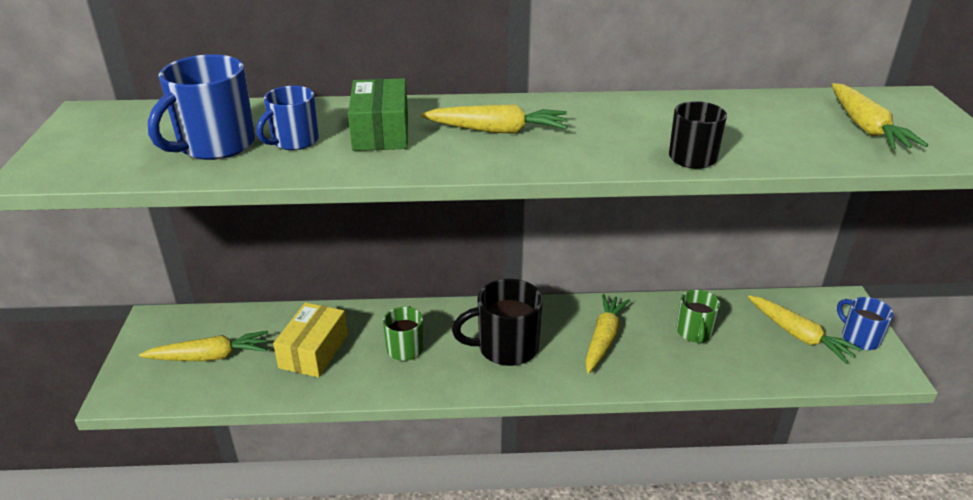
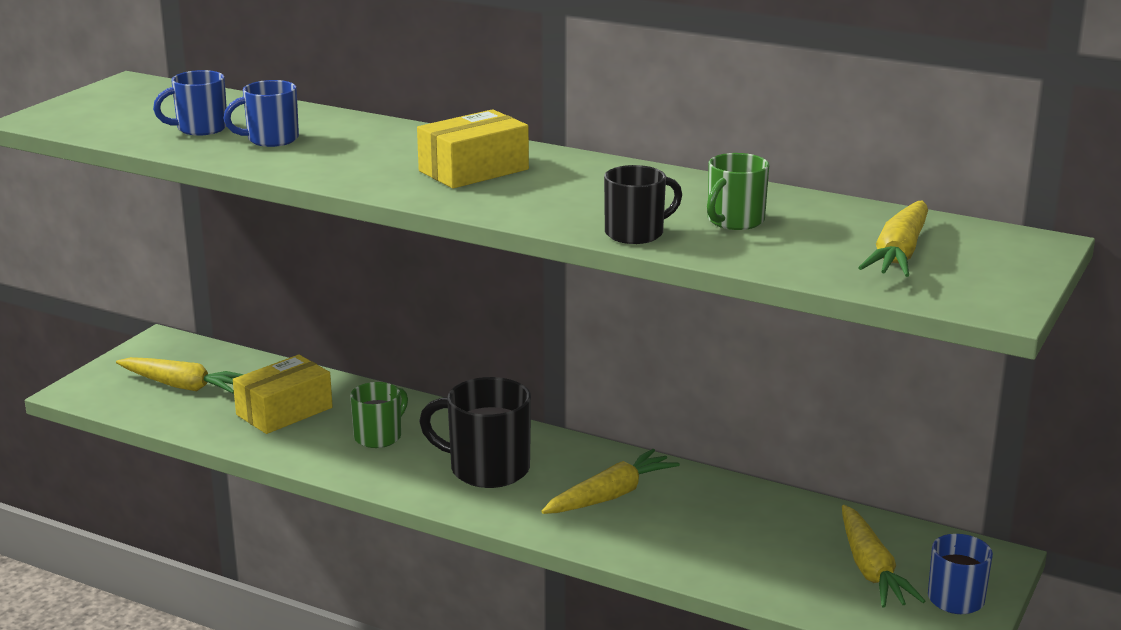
camera: 30 degrees right, 10 degrees down
(215, 145) = (200, 128): blue mug -> blue mug, size x0.62
(381, 132) = (360, 148): green box -> none
(498, 130) = (474, 170): yellow carrot -> yellow box
(694, 332) = (732, 524): green mug -> green mug (734, 221)

